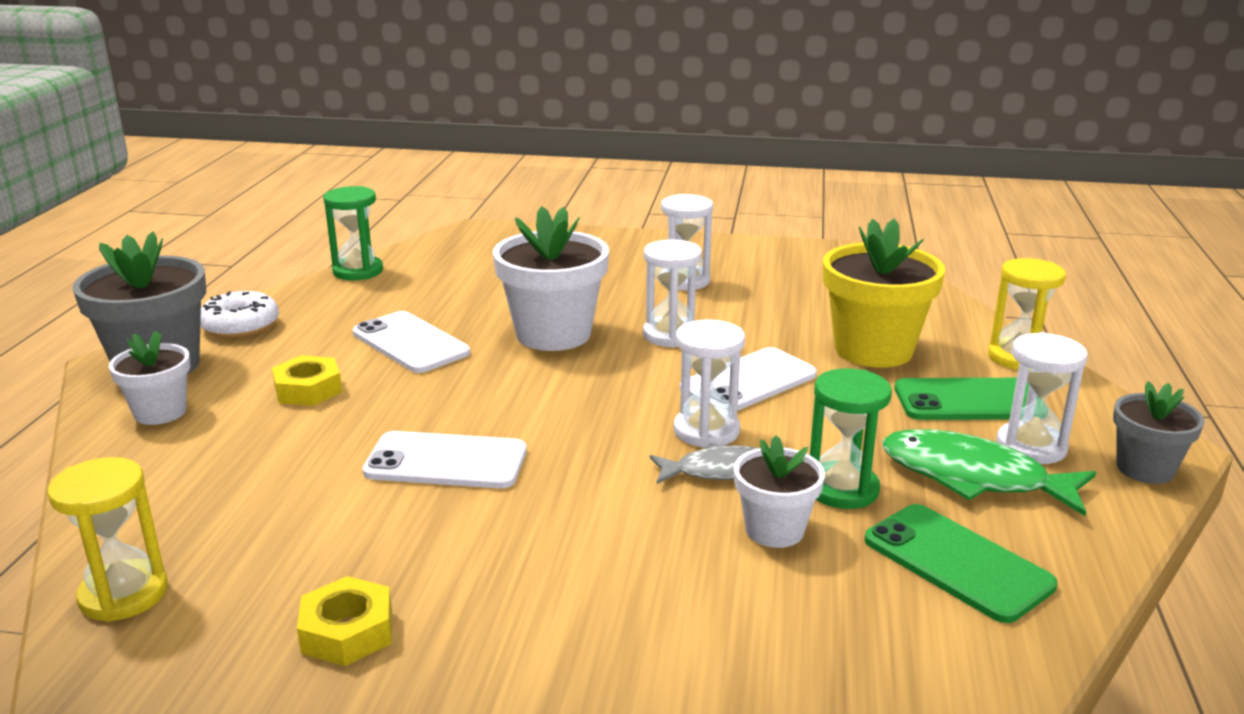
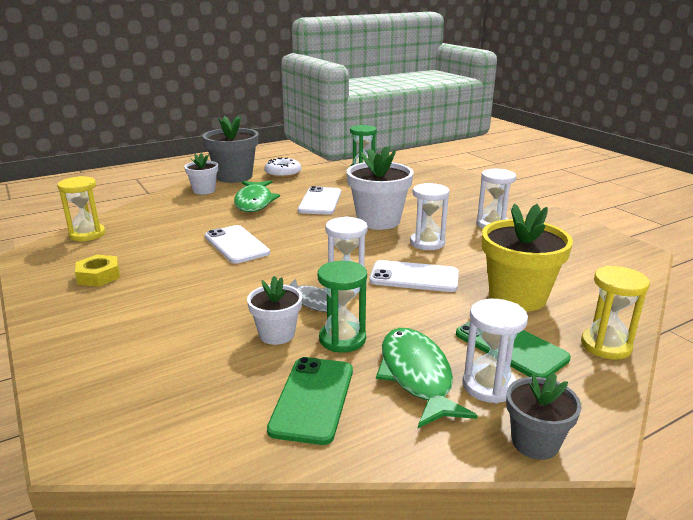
camera: 50 degrees right, 0 degrees up
(308, 389) = (254, 202): yellow nut -> green fish

